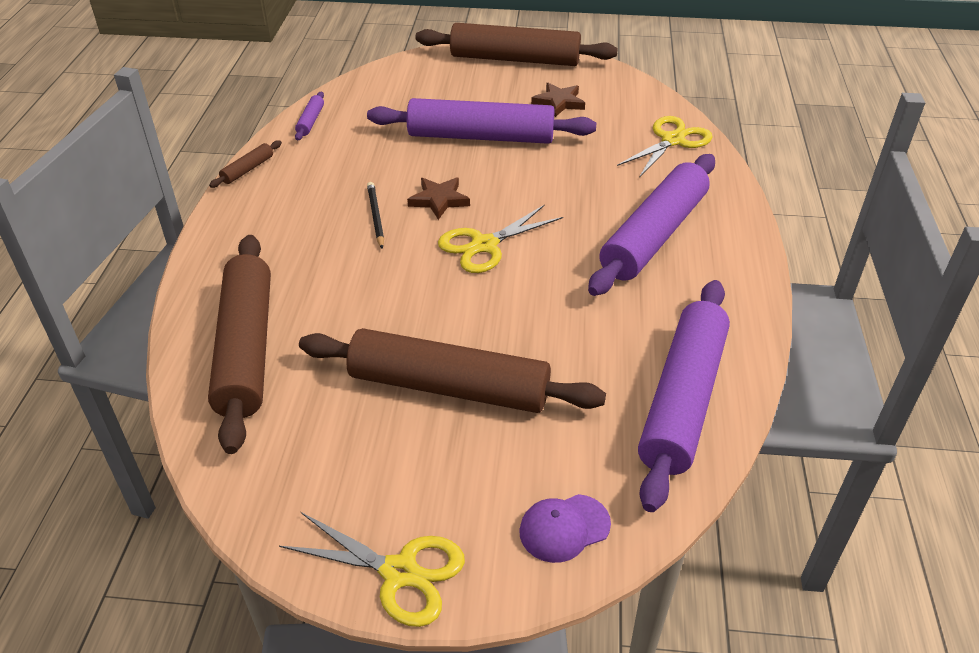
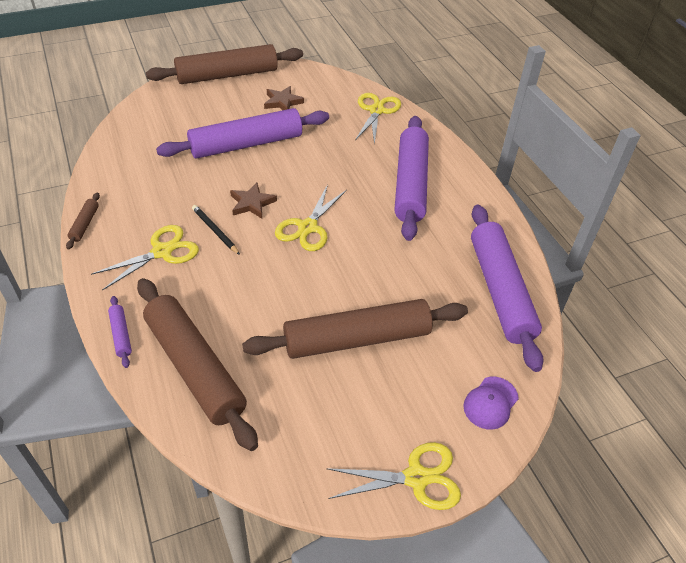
camera: 30 degrees left, 5 degrees up
(303, 220) = (162, 252): none -> yellow scissors
(310, 121) = (106, 168): purple rolling pin -> purple rolling pin (121, 335)

